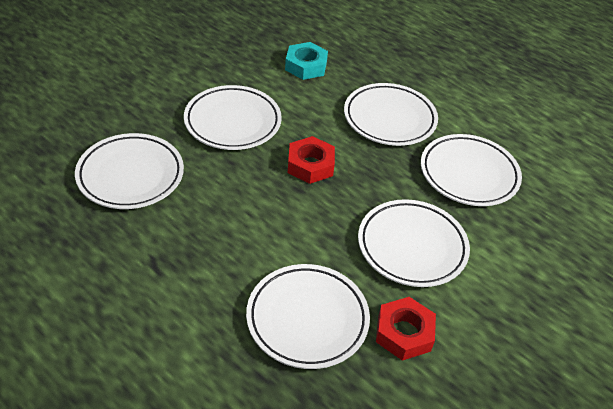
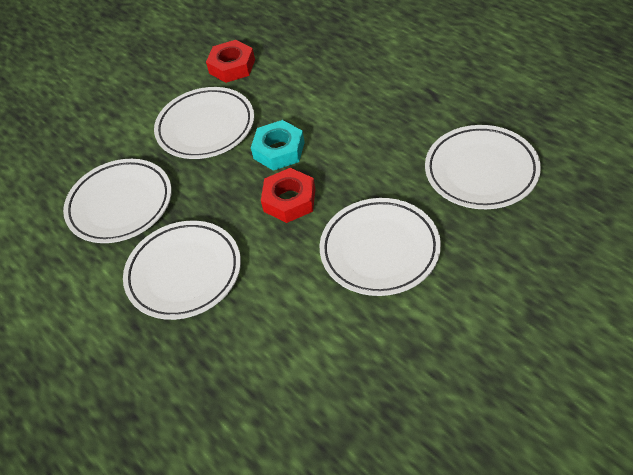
camera: 165 degrees left, 5 degrees up
(306, 66) = (280, 362): turquoise nut -> turquoise nut (279, 150)
(307, 319) = (304, 68): white plate -> none

